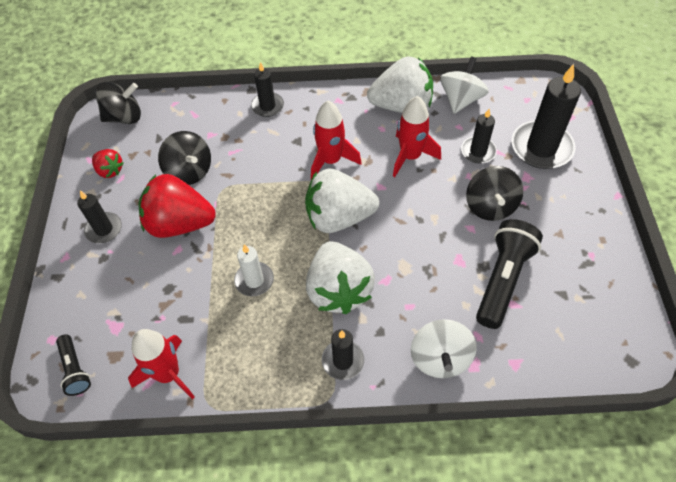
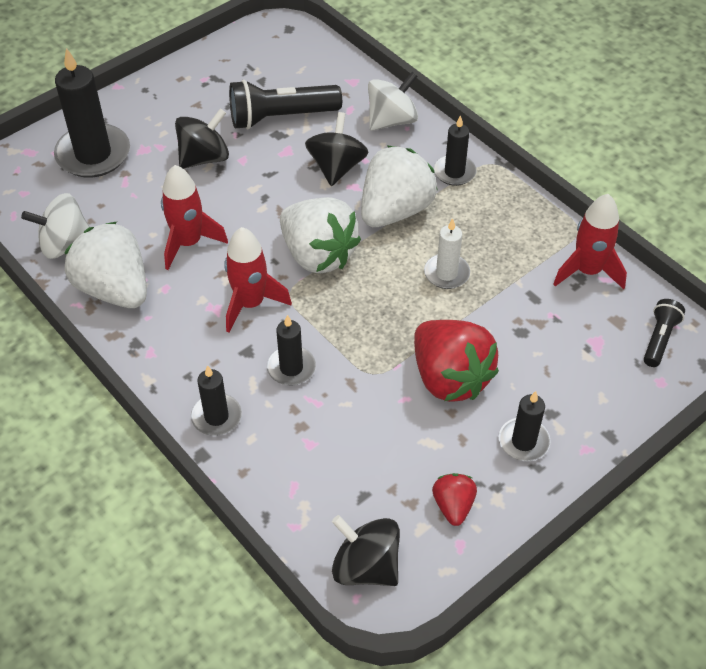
camera: 130 degrees left, 5 degrees down
(189, 171) = (380, 422): black spinning top -> black spinning top (336, 167)
(478, 151) = (137, 196): black candle -> black candle (291, 368)

